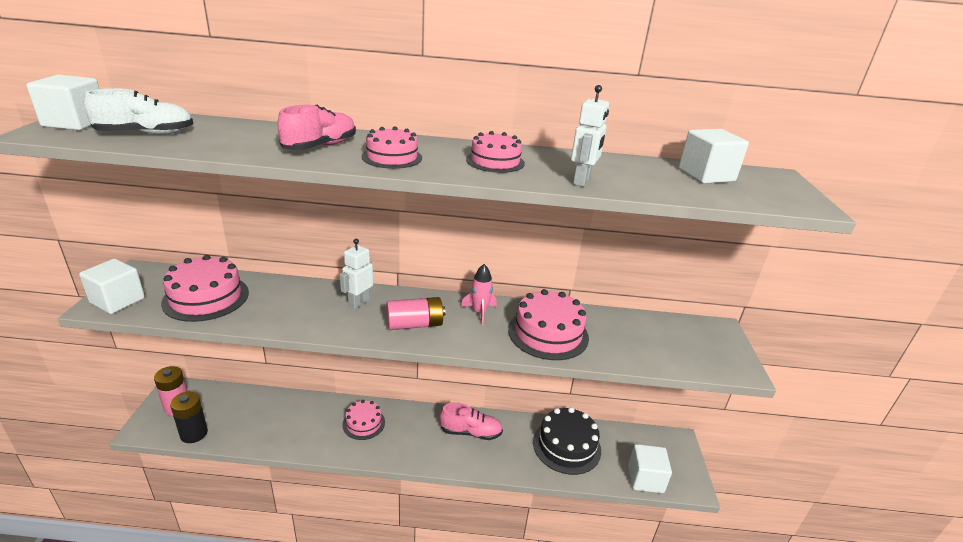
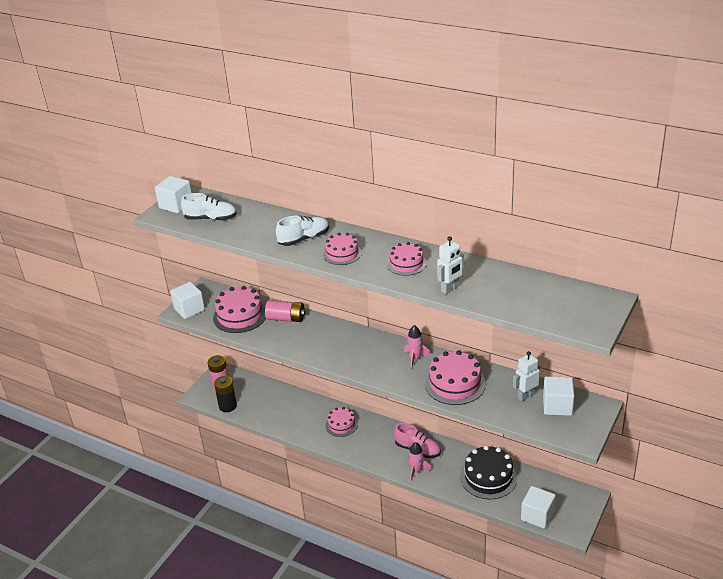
camera: 30 degrees right, 5 degrees up
(320, 146) = (304, 239): pink shoe -> white shoe
(359, 302) = (335, 336): white robot -> white robot (526, 396)
(415, 324) = (364, 359): pink battery -> pink battery (286, 318)
(482, 460) = (416, 471): none -> pink rocket
(706, 175) = (550, 293): white cube -> white cube (557, 406)

